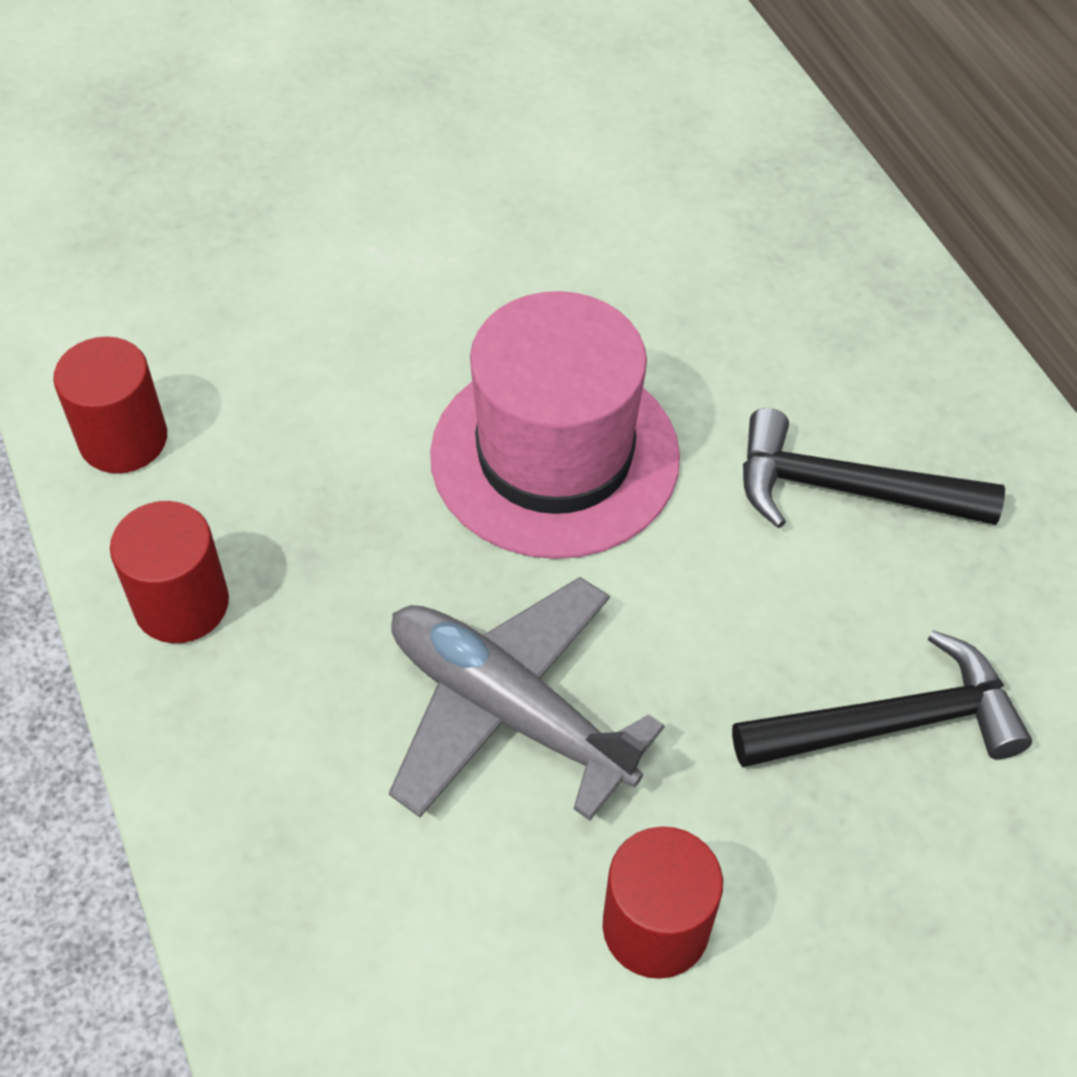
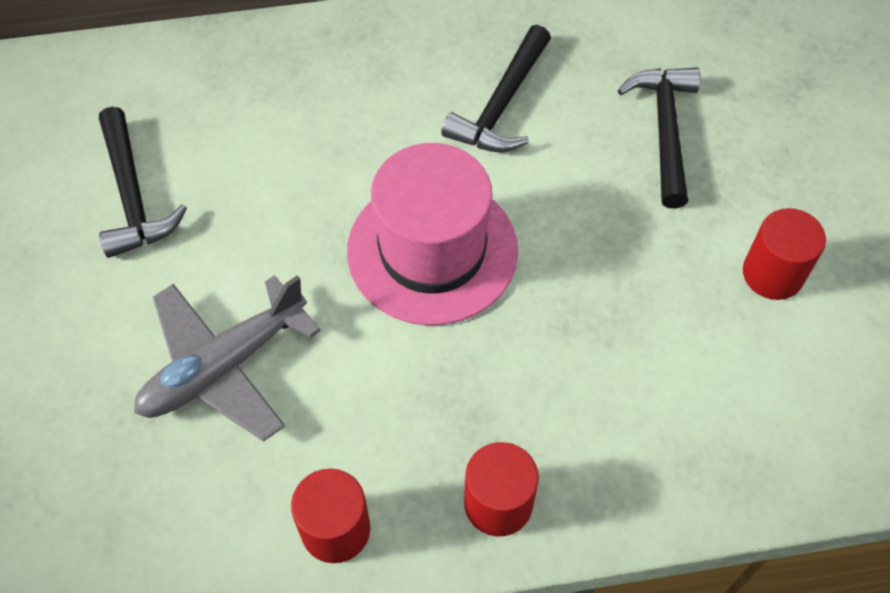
camera: 75 degrees left, 5 degrees up
(509, 710) = (621, 317): grey plane -> grey plane (224, 366)
(539, 141) = (132, 195): none -> black hammer

